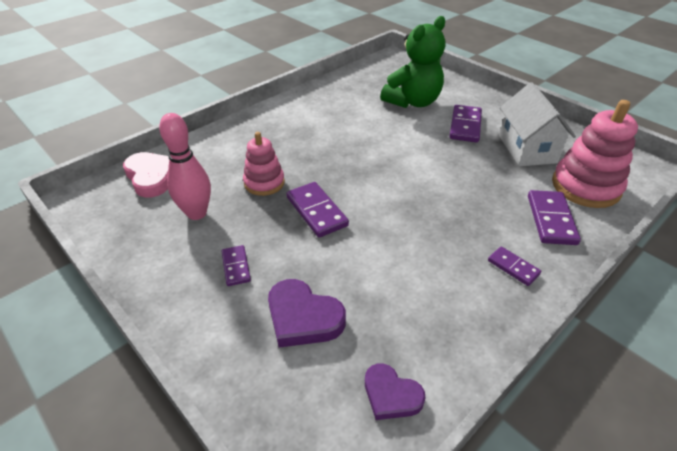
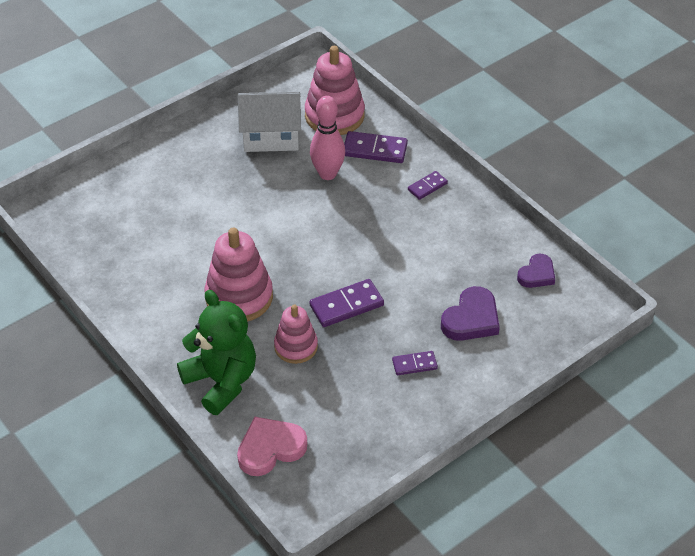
camera: 85 degrees left, 5 degrees up
(197, 213) = (338, 400): pink bowling pin -> pink bowling pin (327, 174)
(321, 147) = (239, 297): none -> pink stacking toy
(413, 102) = (159, 207): green teddy bear -> green teddy bear (221, 381)
(465, 126) = (220, 173): purple domino -> none

